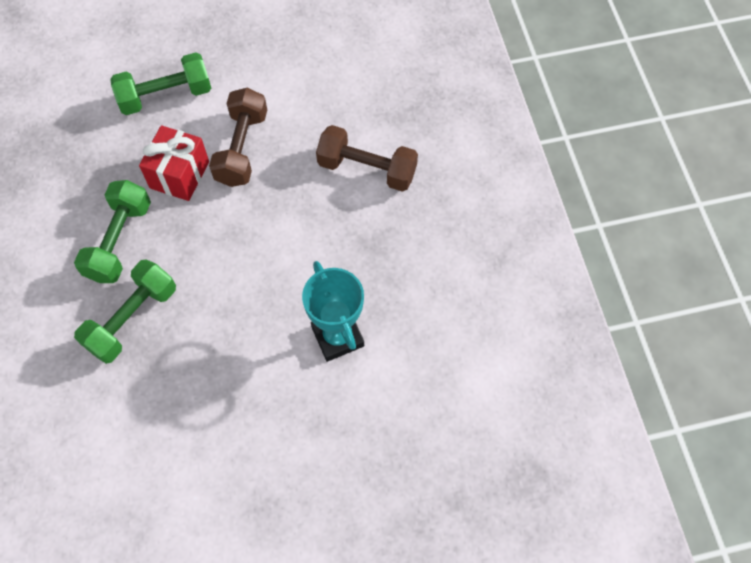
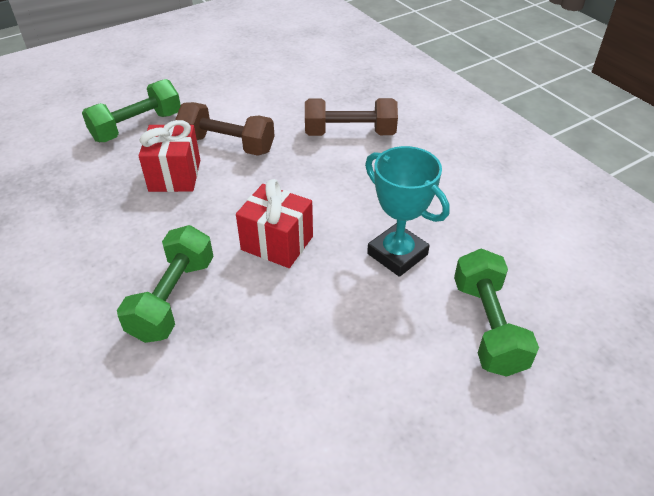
camera: 20 degrees left, 20 degrees down
(119, 241) = (132, 238): green dumbbell -> green dumbbell (487, 326)
(239, 288) = (277, 243): none -> red gift
(242, 148) = (227, 145): brown dumbbell -> brown dumbbell turned 60 degrees counterclockwise

